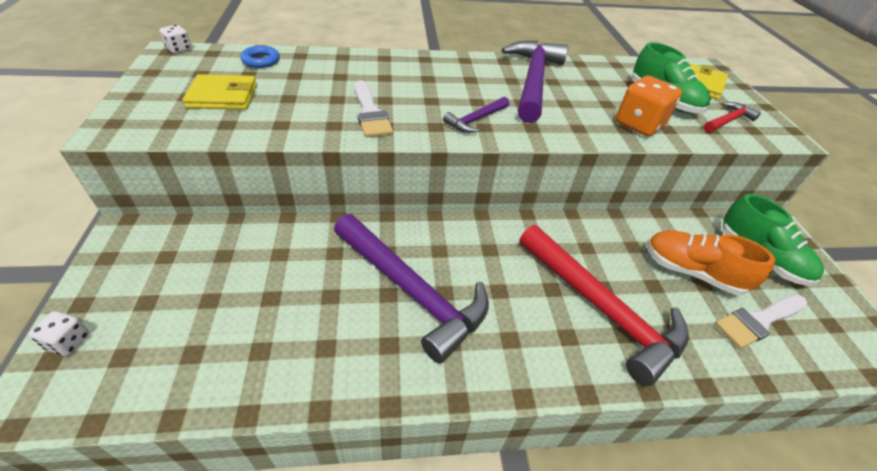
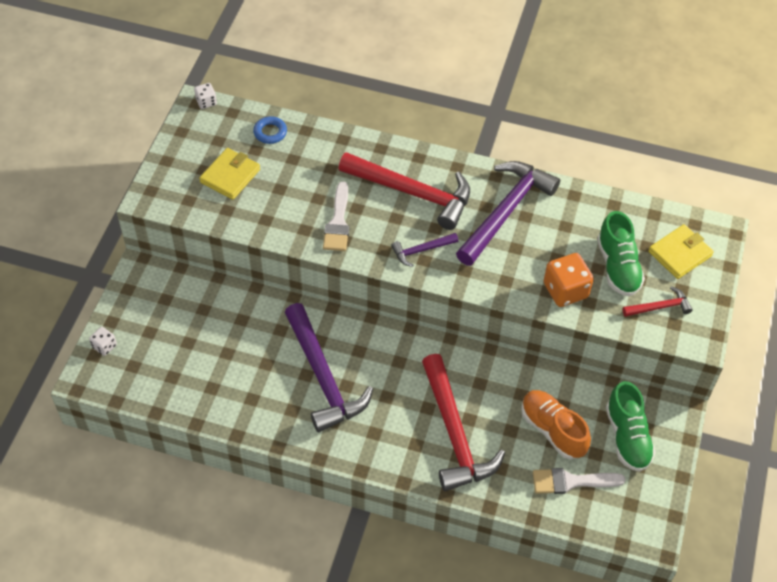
camera: 25 degrees right, 10 degrees up
(223, 96) = (230, 176): yellow wallet -> yellow wallet turned 75 degrees counterclockwise
(436, 81) = (412, 193): none -> red hammer

